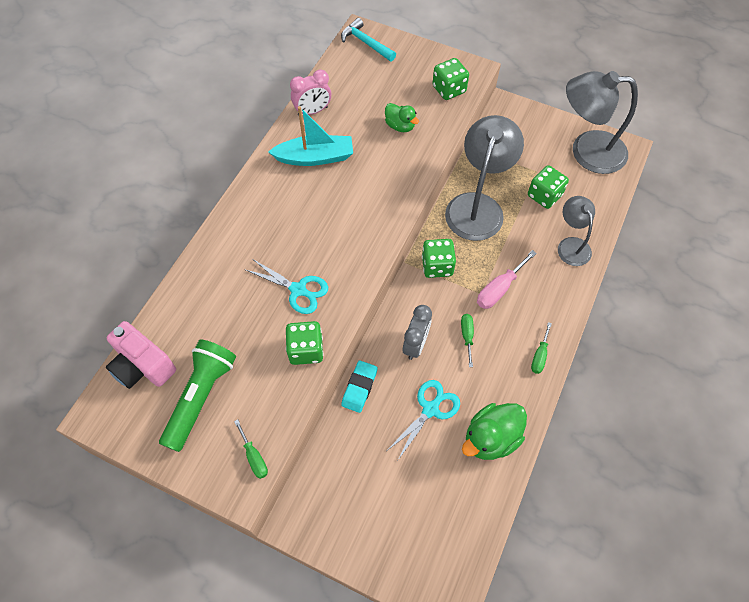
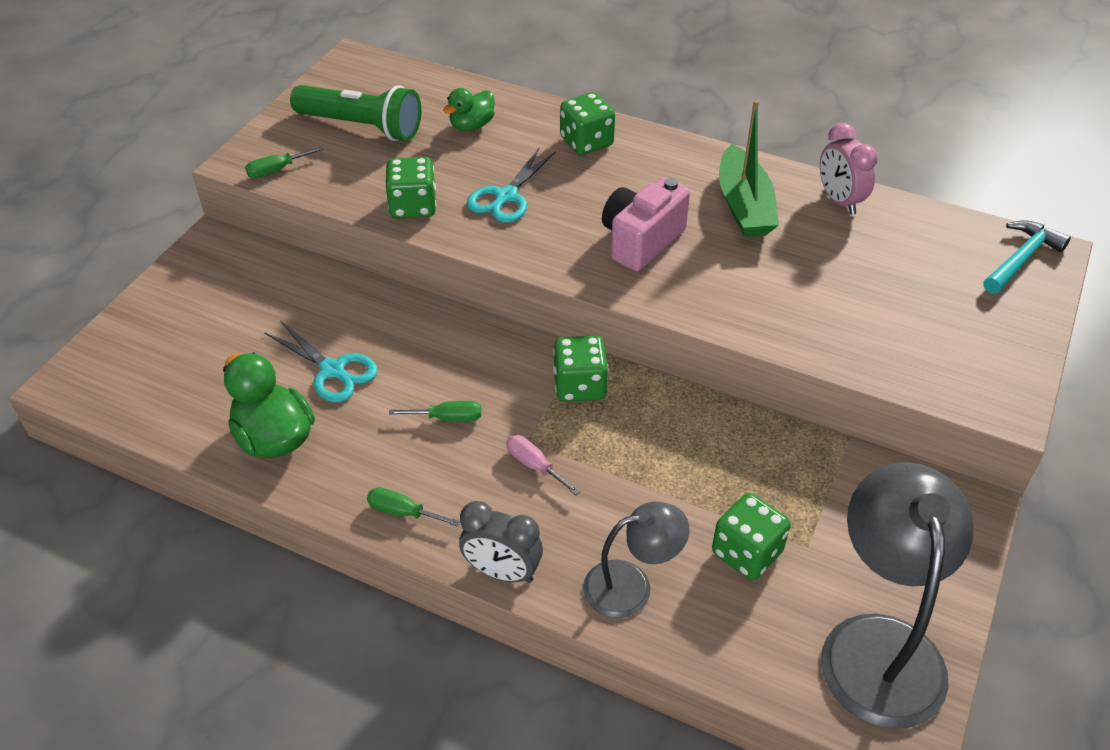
camera: 90 degrees right, 15 degrees down
(143, 366) = (409, 83): pink camera -> pink camera (641, 241)
(315, 157) = (744, 206): turquoise boat -> green boat
(359, 387) = (378, 297): turquoise eraser -> none
(400, 126) = (831, 300): green duck -> green duck (472, 125)
(415, 344) = (439, 356): grey clock -> grey clock (502, 572)
(449, 89) = (940, 367): green dice -> green dice (586, 142)
(477, 206) = (708, 445): grey lamp -> none
(499, 289) = (534, 465): pink screwdriver -> pink screwdriver, size x0.64

